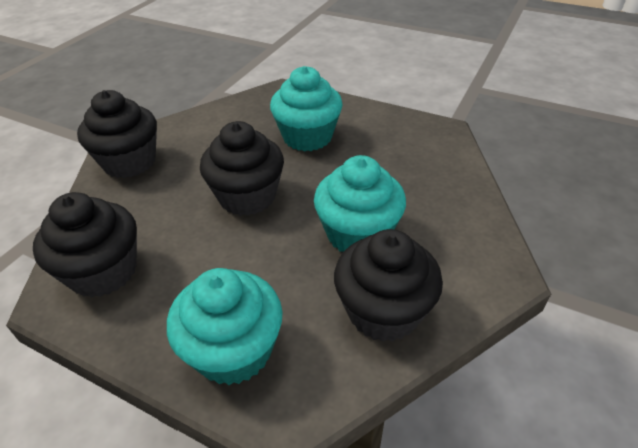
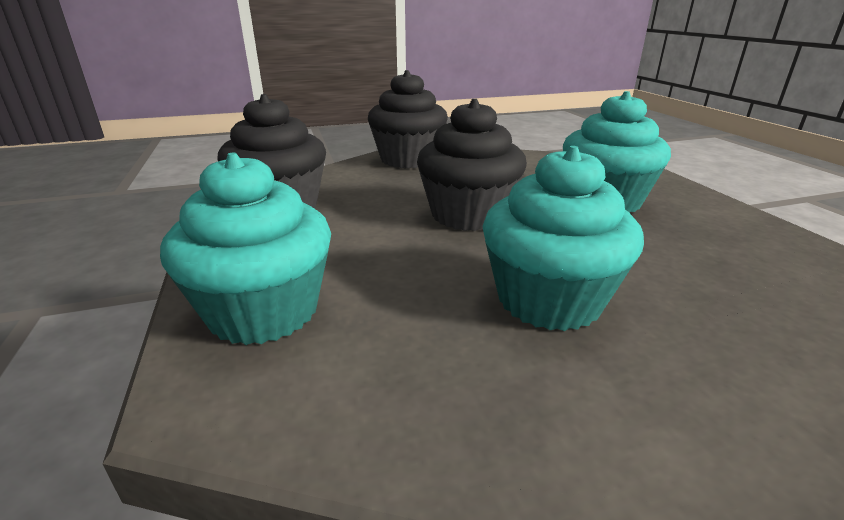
camera: 45 degrees right, 15 degrees down
(383, 311) = (466, 394): black cupcake -> none

